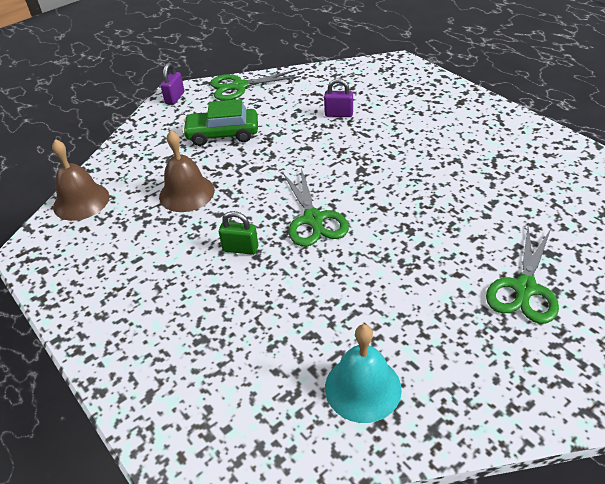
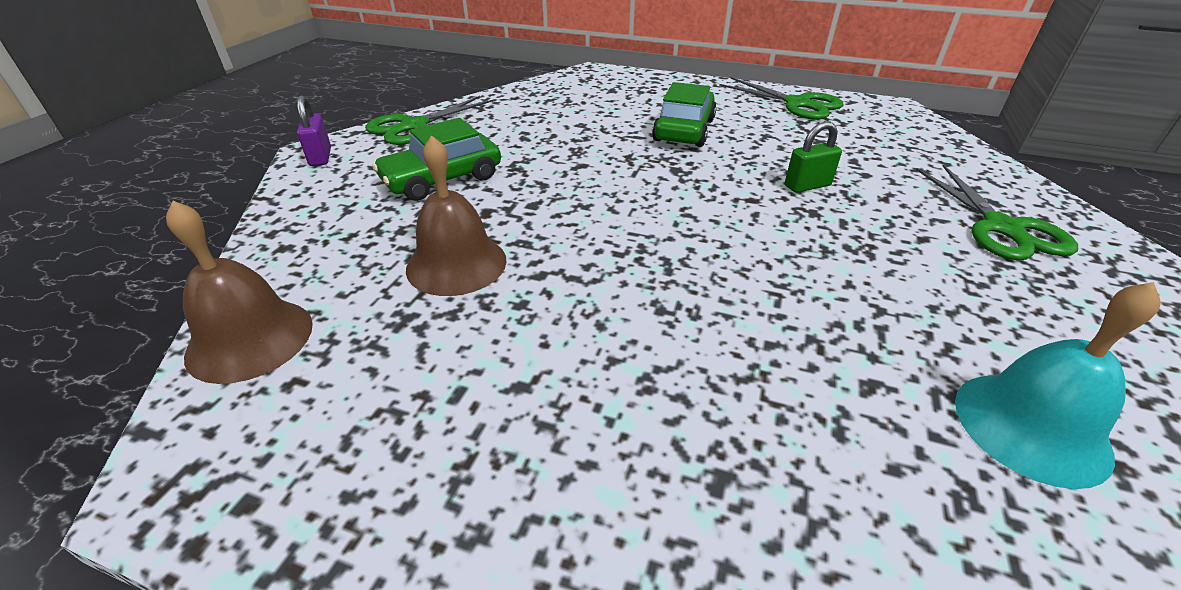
camera: 35 degrees left, 5 degrees down
(240, 249) = (626, 308): green padlock -> green padlock (807, 186)
(313, 219) = (684, 237): green scissors -> green scissors (797, 104)
(339, 114) = (582, 125): purple padlock -> none
(402, 138) = (684, 130): none -> green car

